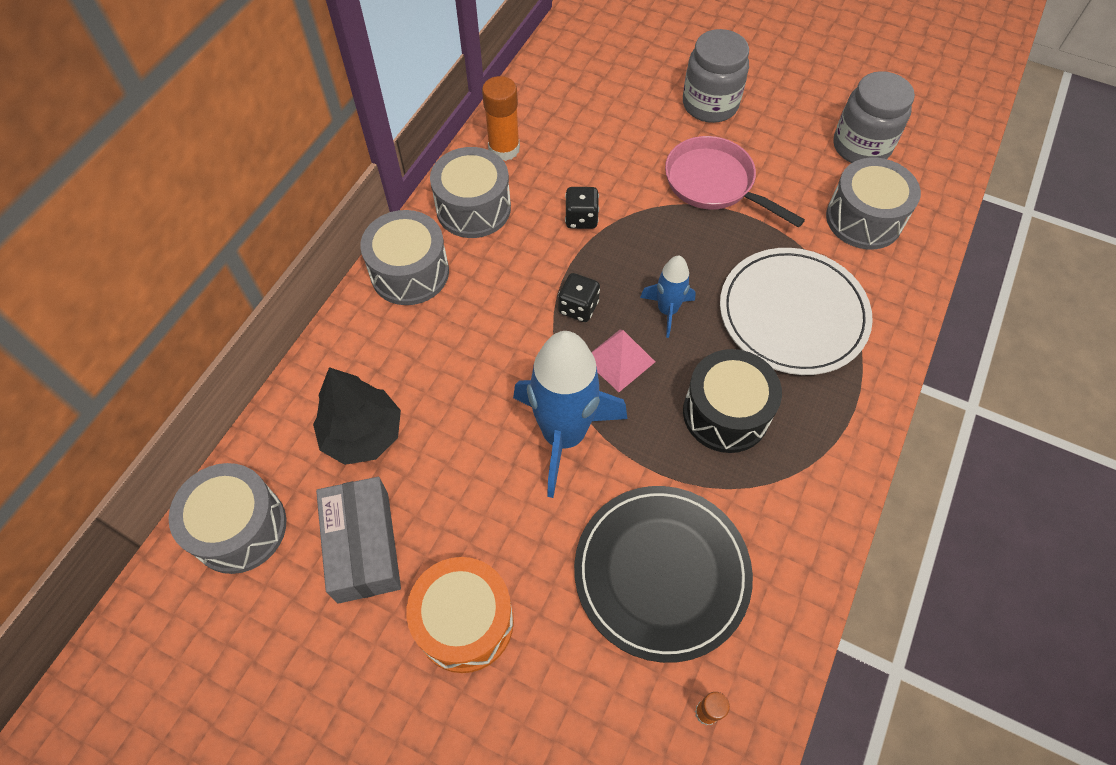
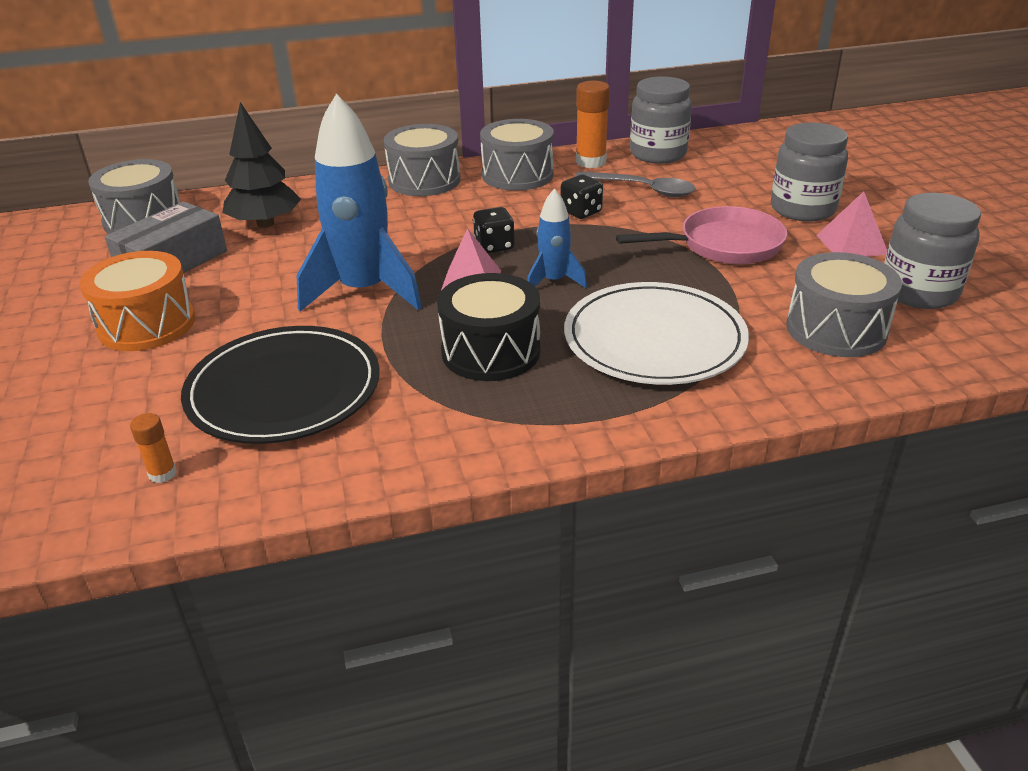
camera: 50 degrees right, 25 degrees down
(539, 103) = (658, 154): none -> grey jar
(586, 158) = (642, 189): none -> grey spoon
(714, 183) = (724, 245): pink pan -> pink pan turned 75 degrees clockwise
(778, 124) = (851, 244): none -> pink pyramid

